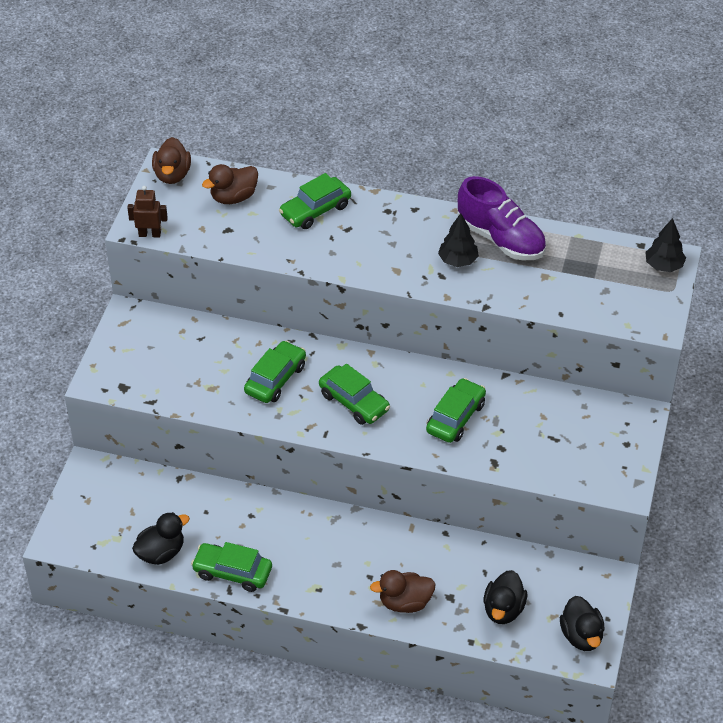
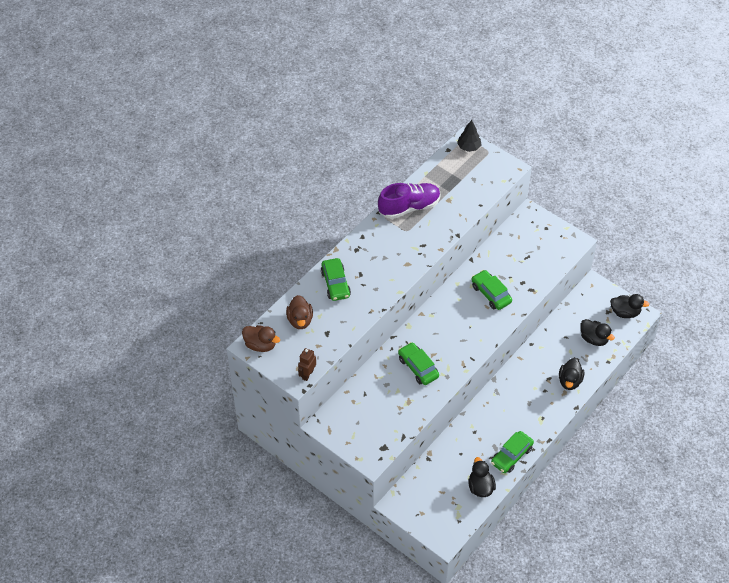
camera: 65 degrees left, 5 degrees up
(354, 402) = (455, 336): green car -> none
(405, 602) = (569, 381): brown duck -> black duck
(458, 260) = (415, 233): black tree -> none

